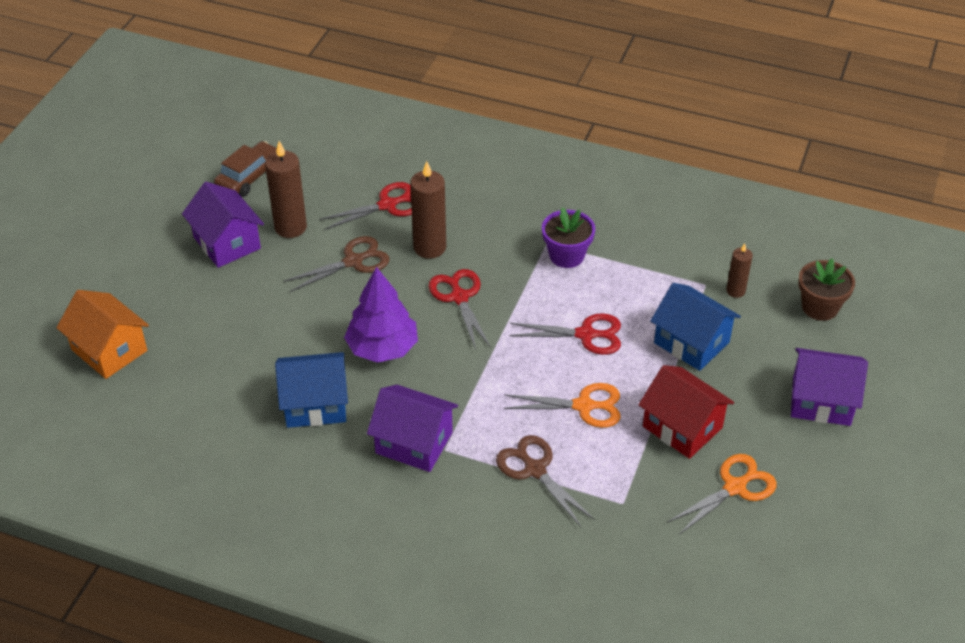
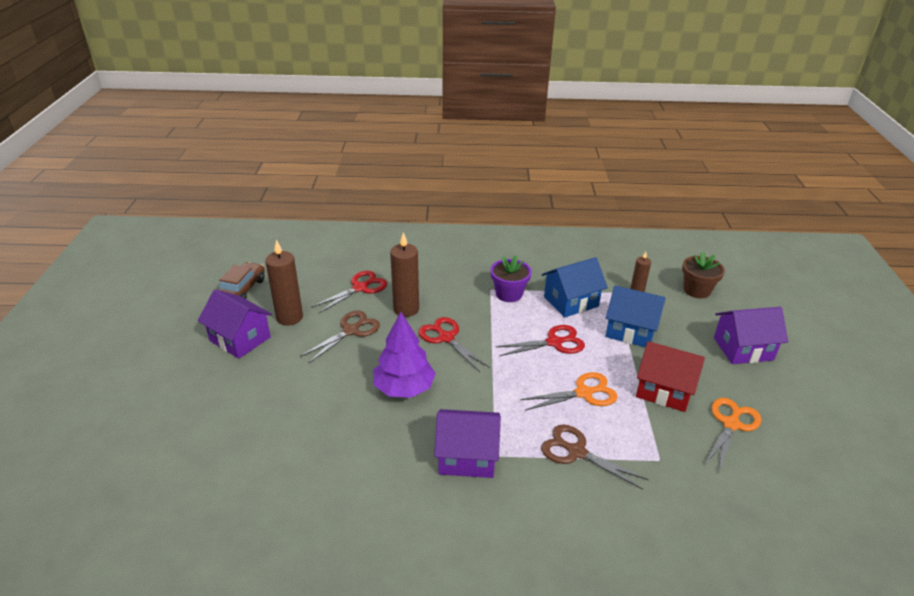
camera: 20 degrees left, 10 degrees down
(109, 350) = (158, 447): orange house -> none
(315, 404) = (367, 447): blue house -> blue house (571, 301)

